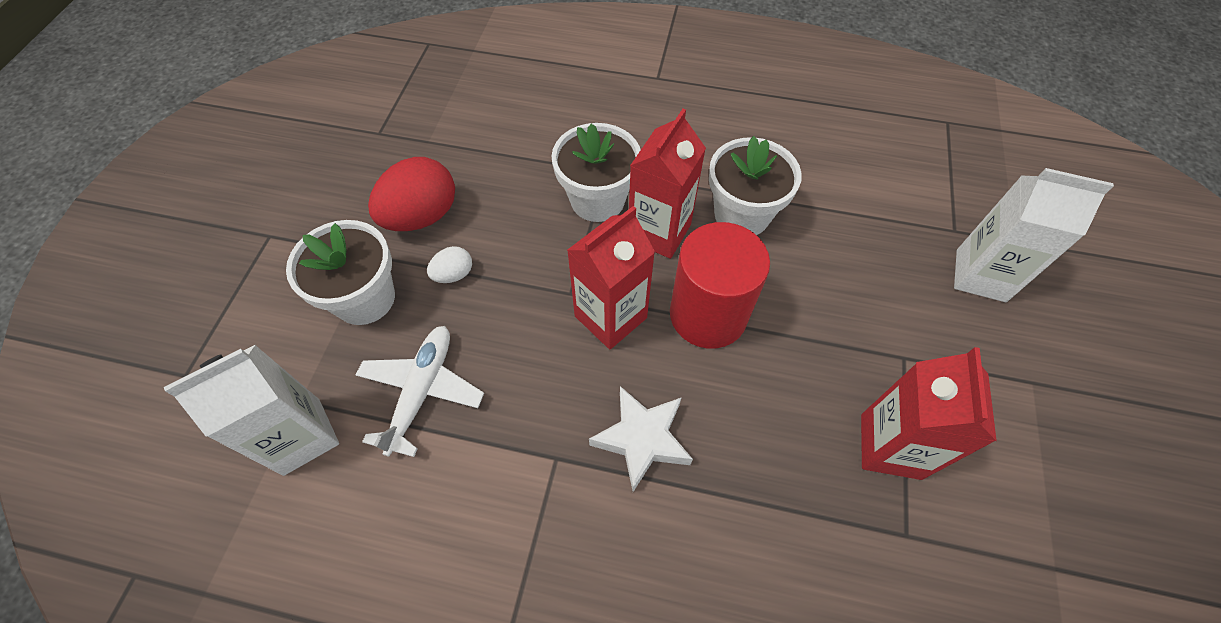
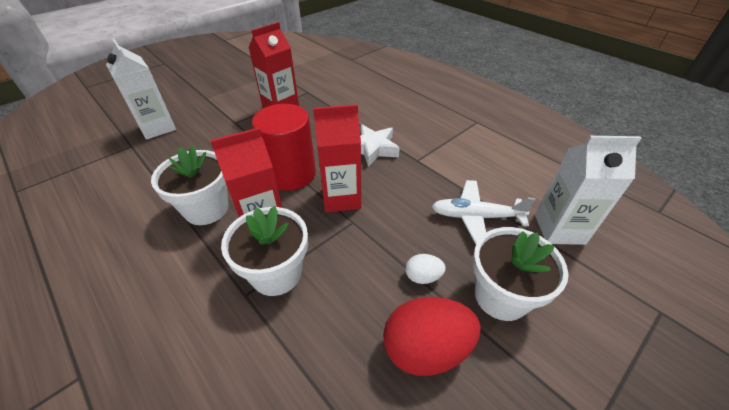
camera: 145 degrees left, 15 degrees down
(422, 391) = (475, 216): white plane -> white plane turned 45 degrees clockwise

